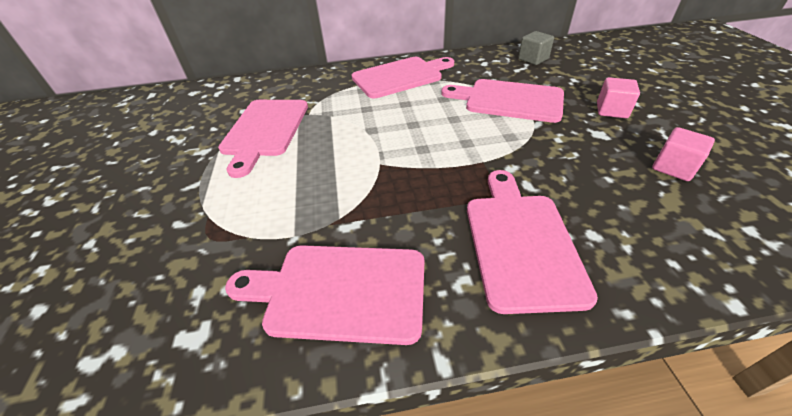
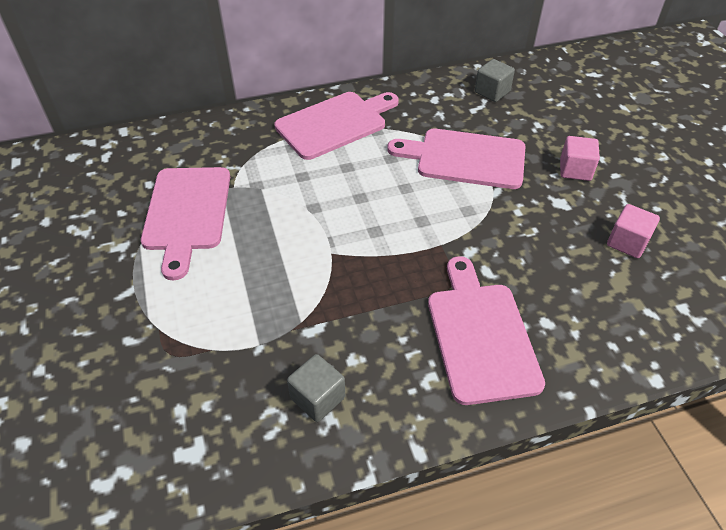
camera: 10 degrees left, 5 degrees up
(339, 291) = (317, 398): pink cutting board -> grey cube

